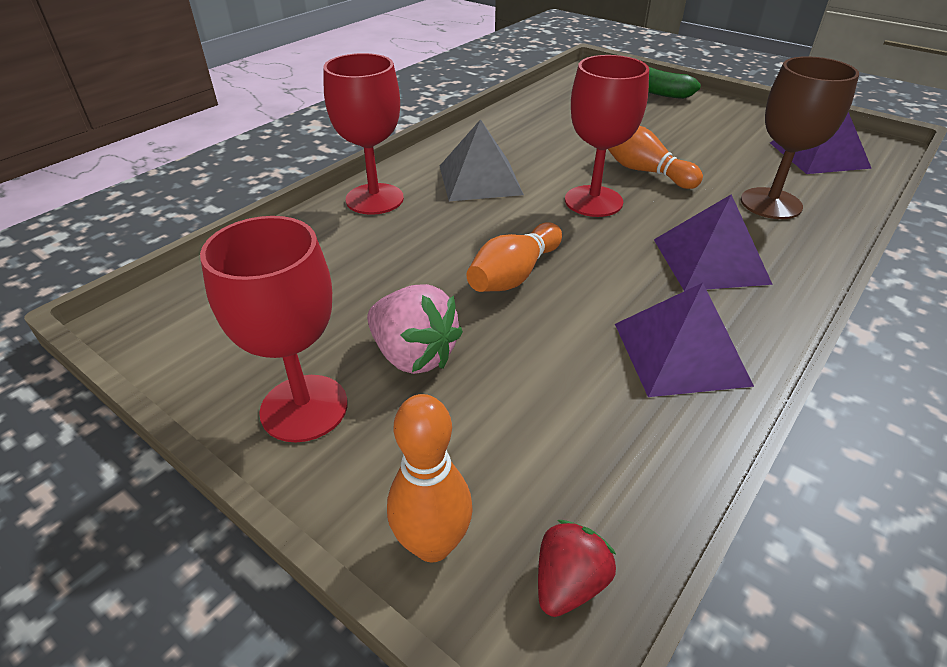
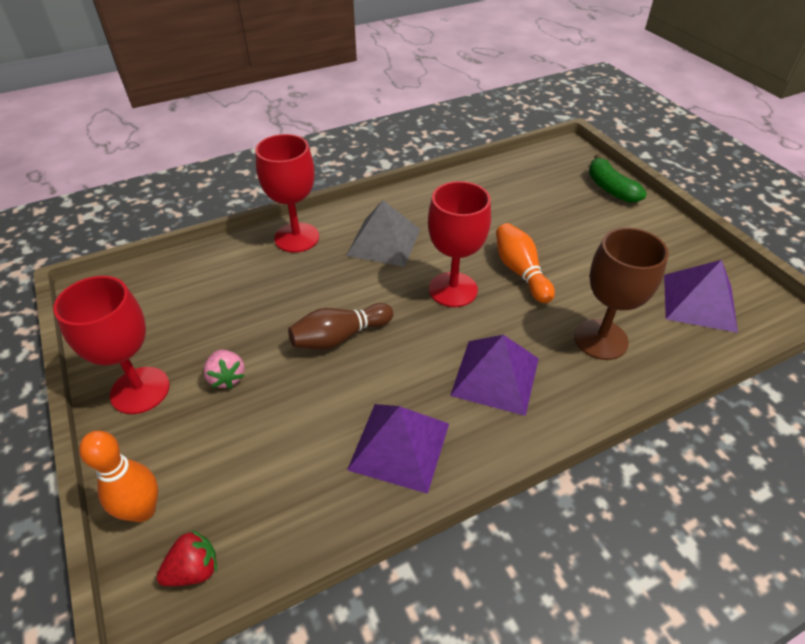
camera: 25 degrees right, 5 degrees up
(413, 355) = (227, 377): pink strawberry -> pink strawberry, size x0.64
(514, 275) = (340, 337): orange bowling pin -> brown bowling pin

